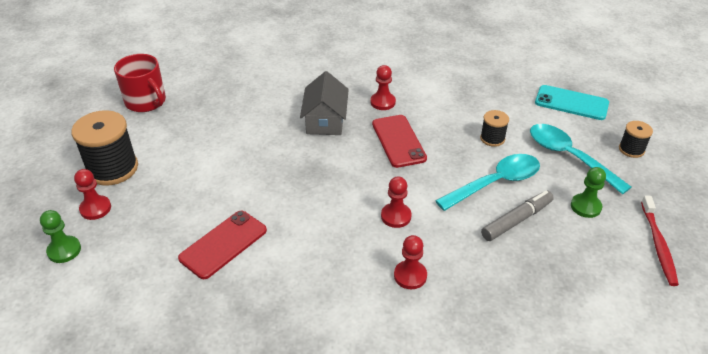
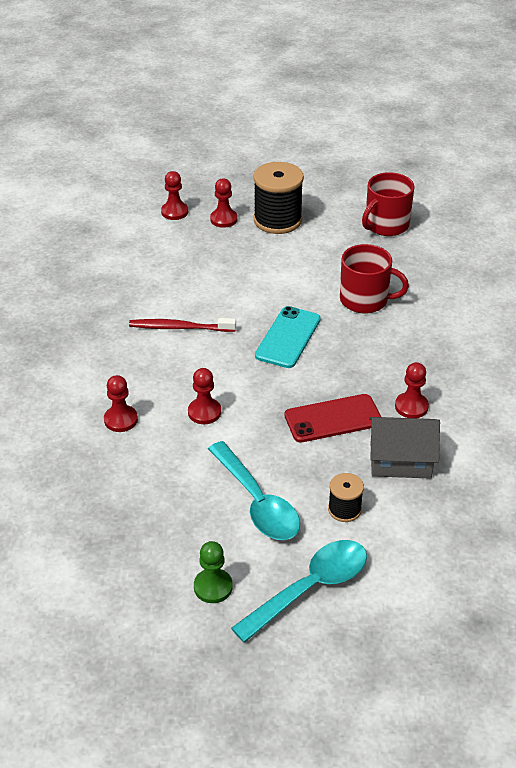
camera: 90 degrees right, 0 degrees up
(64, 250) = (174, 212): green pawn -> red pawn
(223, 244) = (174, 296): red phone -> none
(252, 118) = (365, 300): none -> red mug
(325, 121) = (367, 357): grey house -> grey house (400, 460)
(516, 220) = (192, 514): grey marker -> none
(571, 103) = (440, 615): turquoise phone -> turquoise phone (288, 337)
(631, 149) = (330, 669): black spool -> none
(658, 245) = (141, 650): red toothbrush -> red toothbrush (179, 327)

